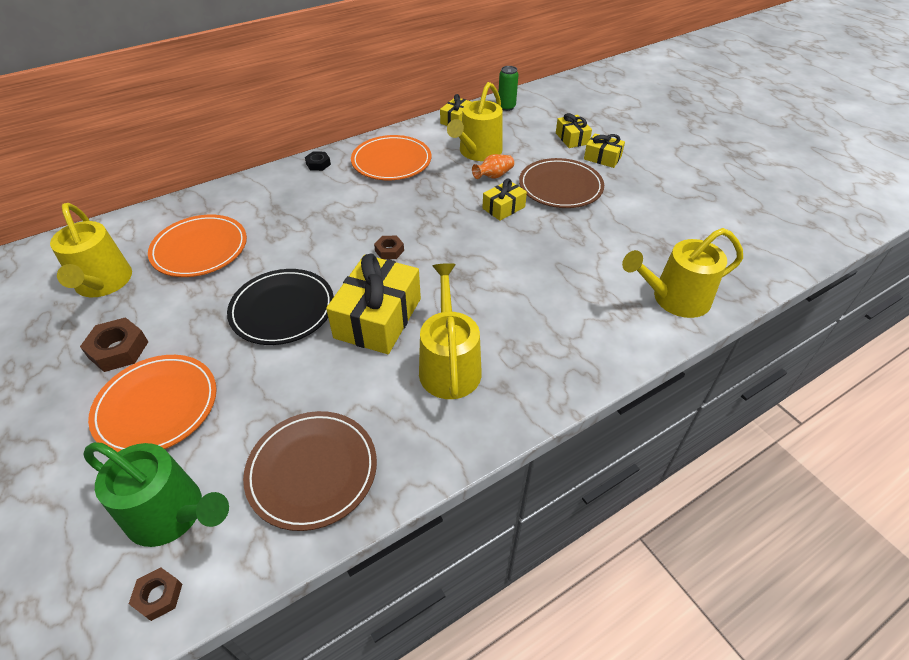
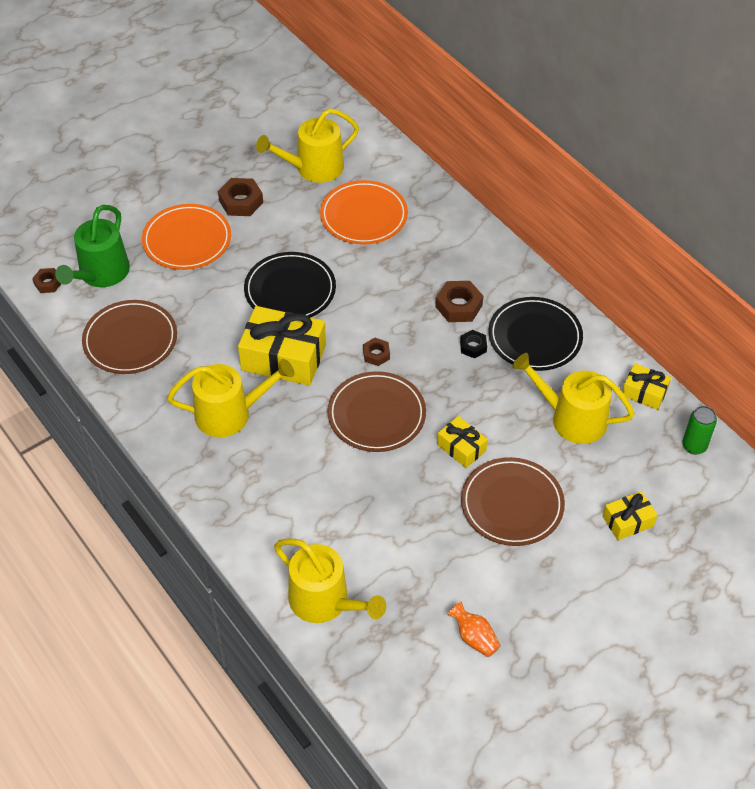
camera: 85 degrees right, 5 degrees up
(318, 164) = (516, 273): black nut -> black nut (473, 347)
(344, 197) = (458, 306): none -> brown nut
(391, 161) = (535, 337): orange plate -> black plate
(463, 254) = (376, 415): none -> brown plate
(493, 176) = (523, 436): orange vase -> orange vase (474, 637)
(602, 158) = (586, 554): yellow gift -> none
(675, 299) = (324, 601): yellow watering can -> yellow watering can turned 150 degrees clockwise

